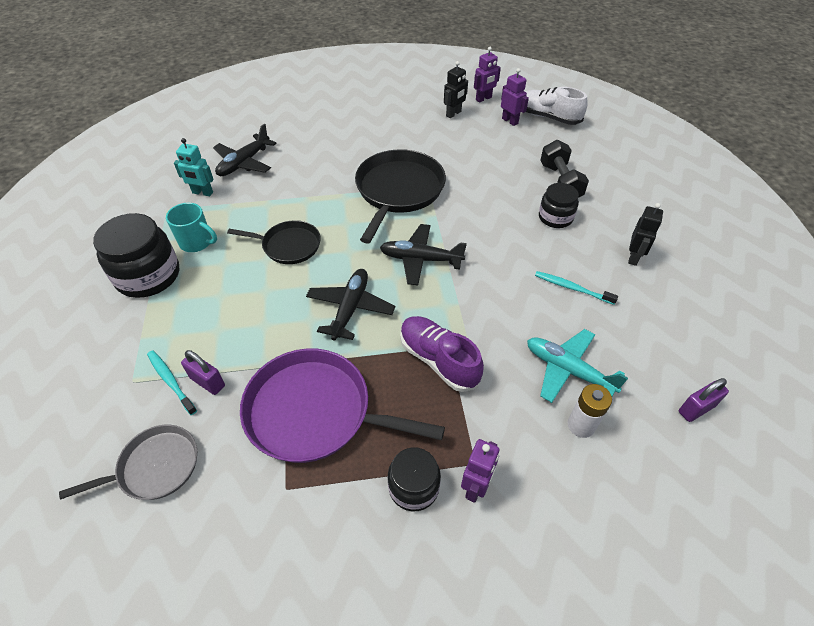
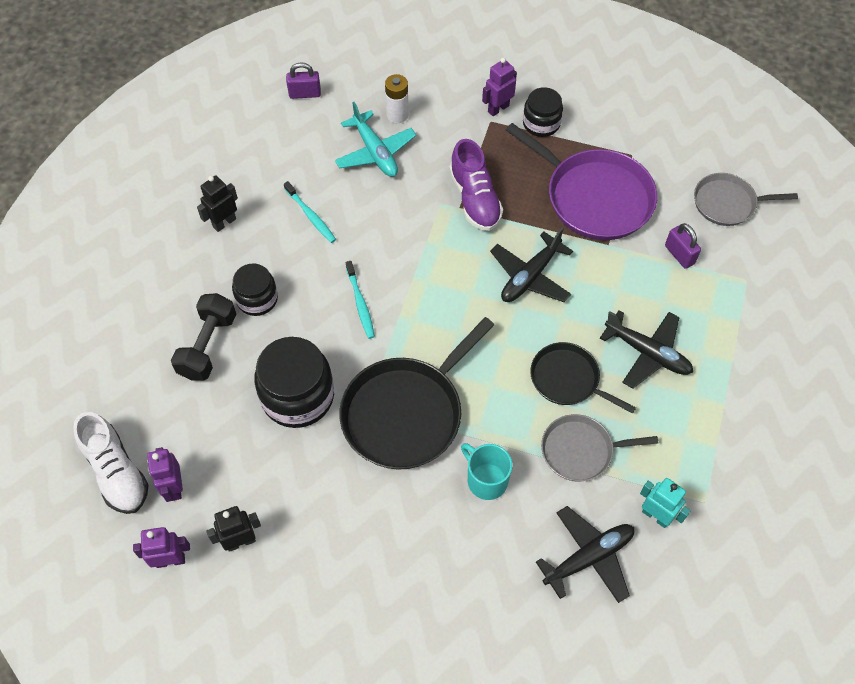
camera: 155 degrees left, 10 degrees up
(148, 276) = (731, 398): black jar -> black jar (298, 396)
(170, 381) = (712, 268): turquoise toothbrush -> turquoise toothbrush (360, 304)
(197, 242) = (672, 427): turquoise mug -> turquoise mug (486, 480)
(265, 209) = (581, 450): none -> grey pan
(420, 259) = (434, 304): black plane -> black plane (647, 353)

